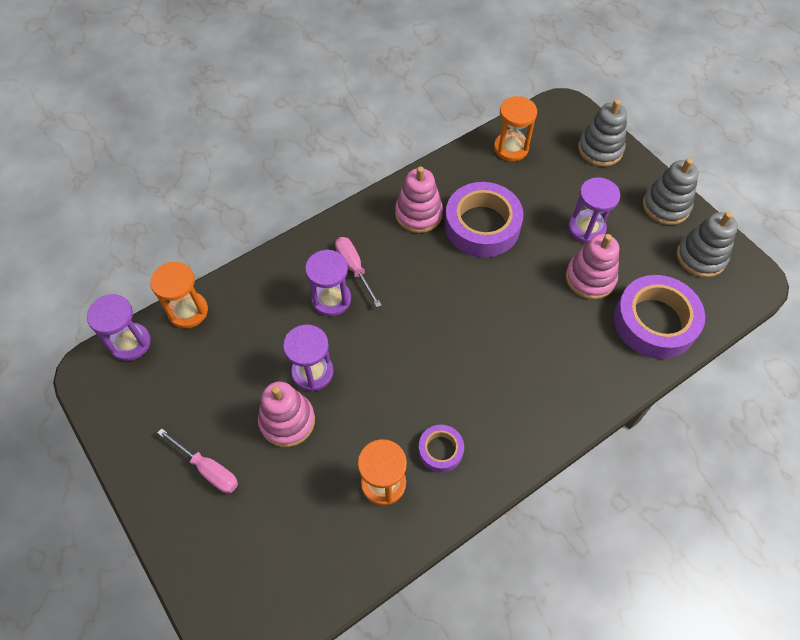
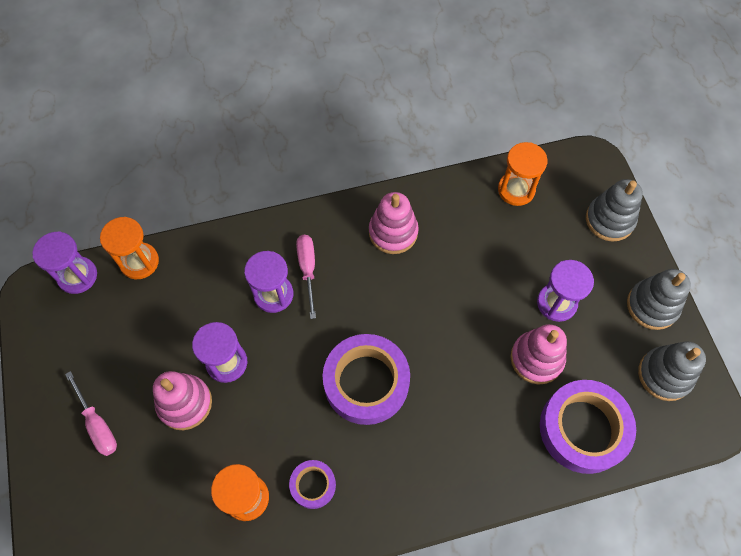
camera: 20 degrees right, 5 degrees up
(482, 225) = (451, 265): purple tape -> purple tape (366, 382)

